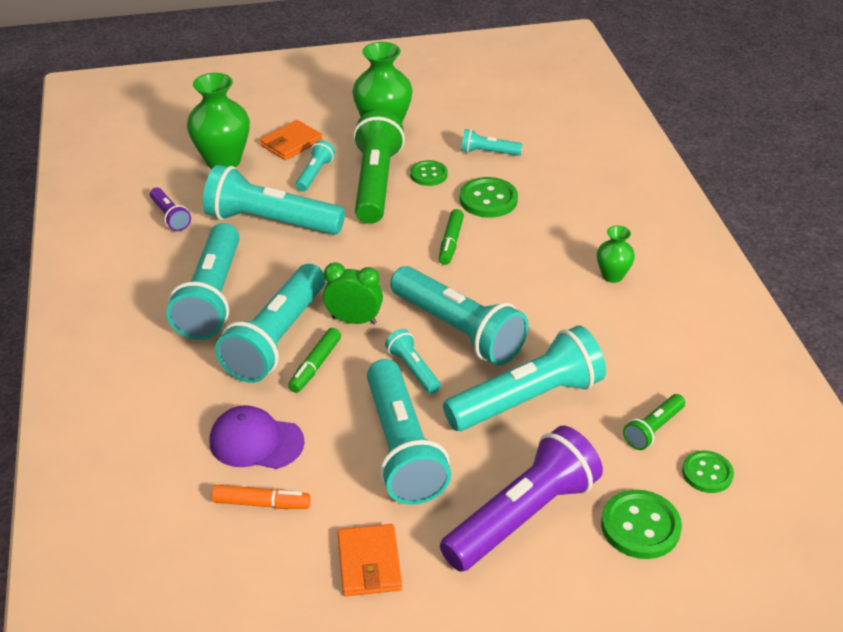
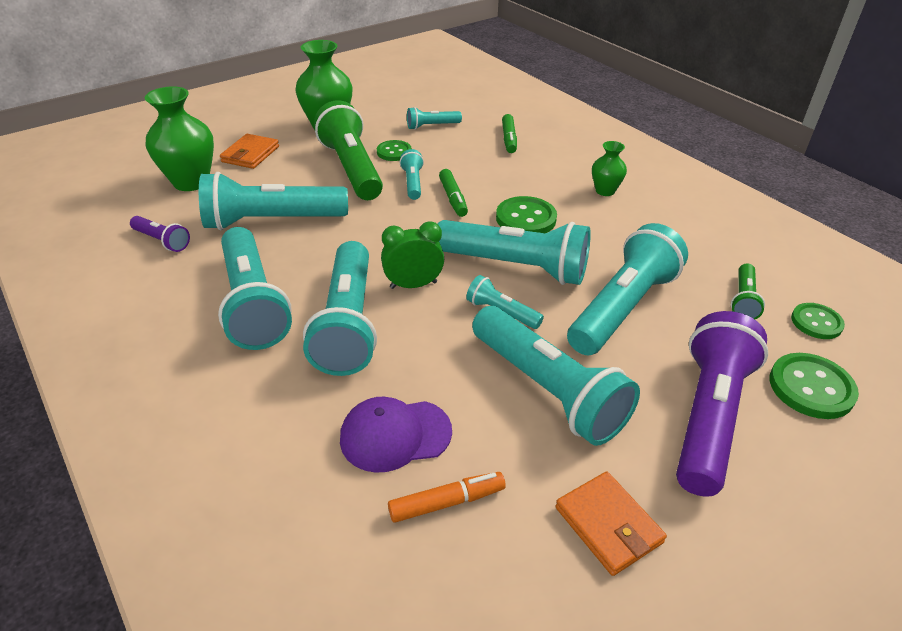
camera: 25 degrees left, 0 degrees up
(315, 174) = (289, 173): turquoise flashlight -> turquoise flashlight (412, 183)
(315, 366) = (405, 337): green marker -> green marker (509, 139)
(488, 199) = (459, 159): green button -> green button (526, 218)

